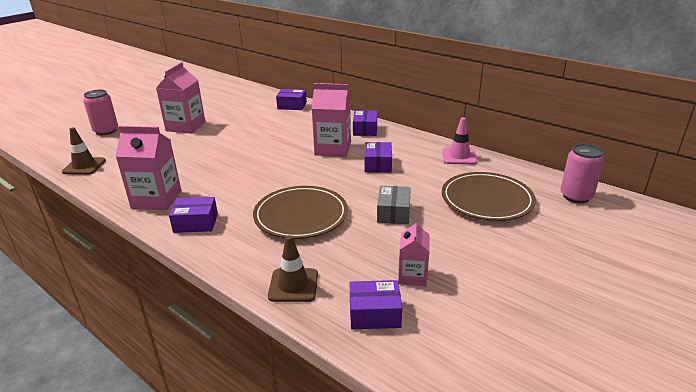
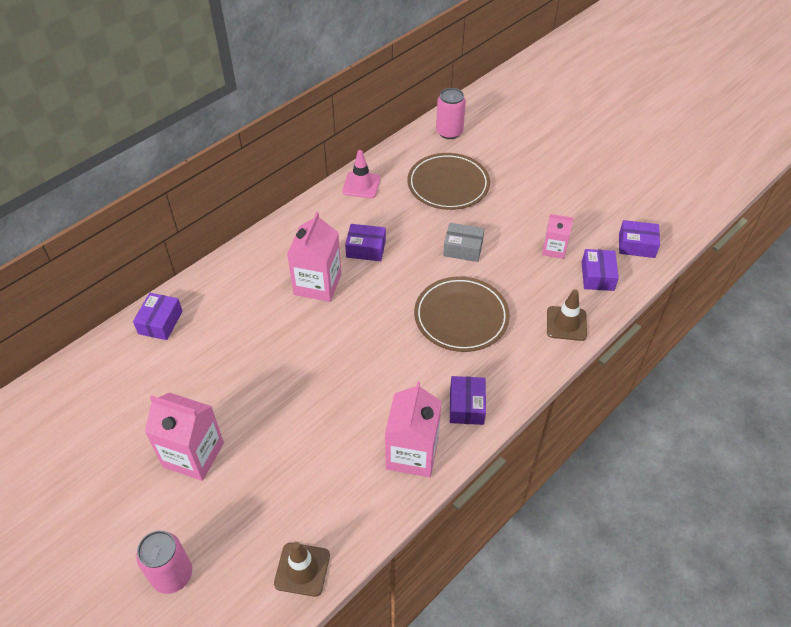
camera: 85 degrees left, 20 degrees up
(365, 129) = (272, 250): purple box -> purple box (636, 245)

